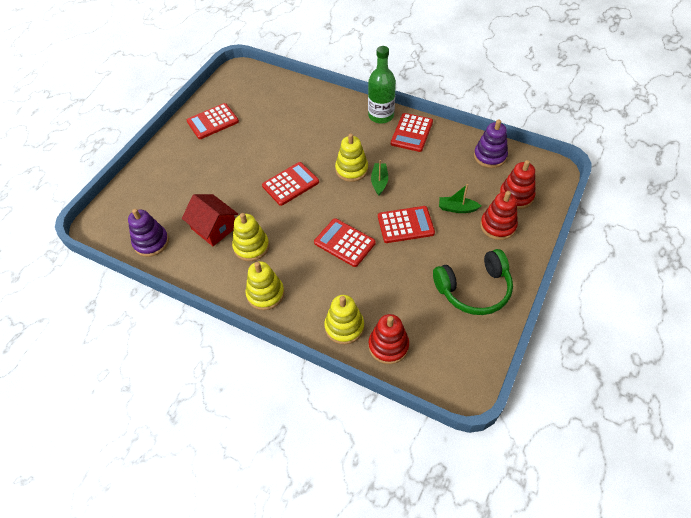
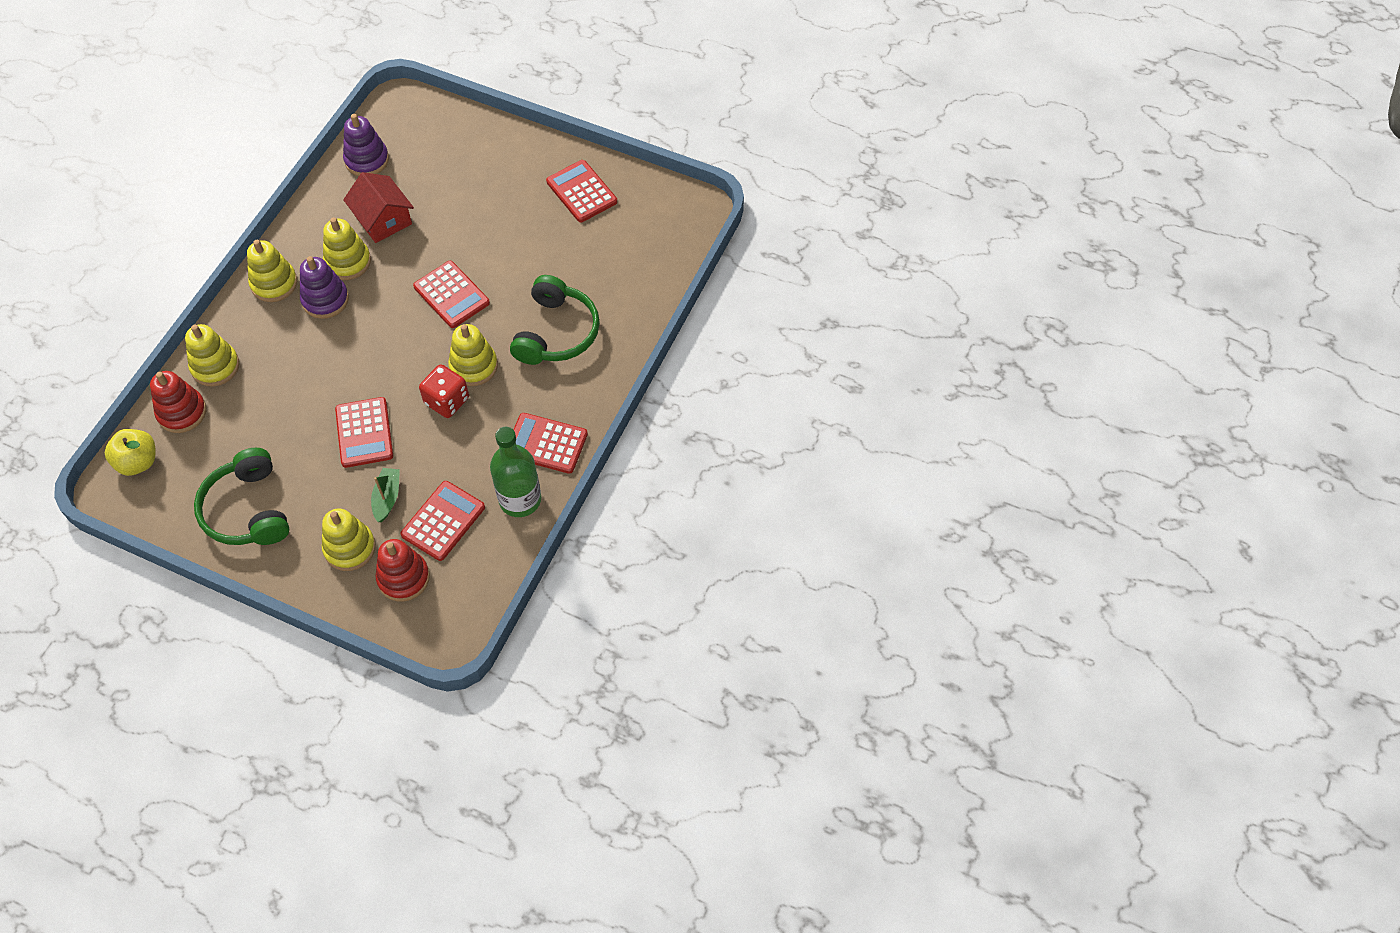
camera: 85 degrees right, 5 degrees up
(214, 228) = (383, 219): red house -> red house turned 75 degrees counterclockwise
(327, 130) = (556, 332): none -> green headphones
(344, 243) = (342, 362): red calculator -> red calculator (443, 521)
(379, 182) = (447, 401): green boat -> red dice
(381, 116) = (587, 402): green bottle -> green bottle (520, 499)
(437, 373) = (138, 462): none -> yellow apple
(490, 156) = (488, 549): purple stacking toy -> purple stacking toy (325, 300)
(498, 226) = (350, 548): red stacking toy -> yellow stacking toy

